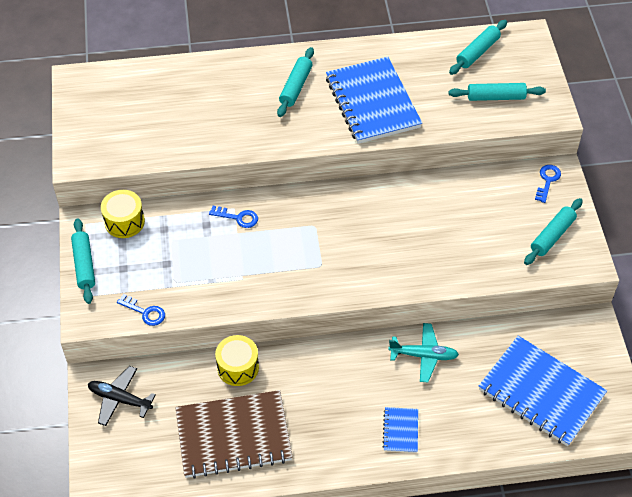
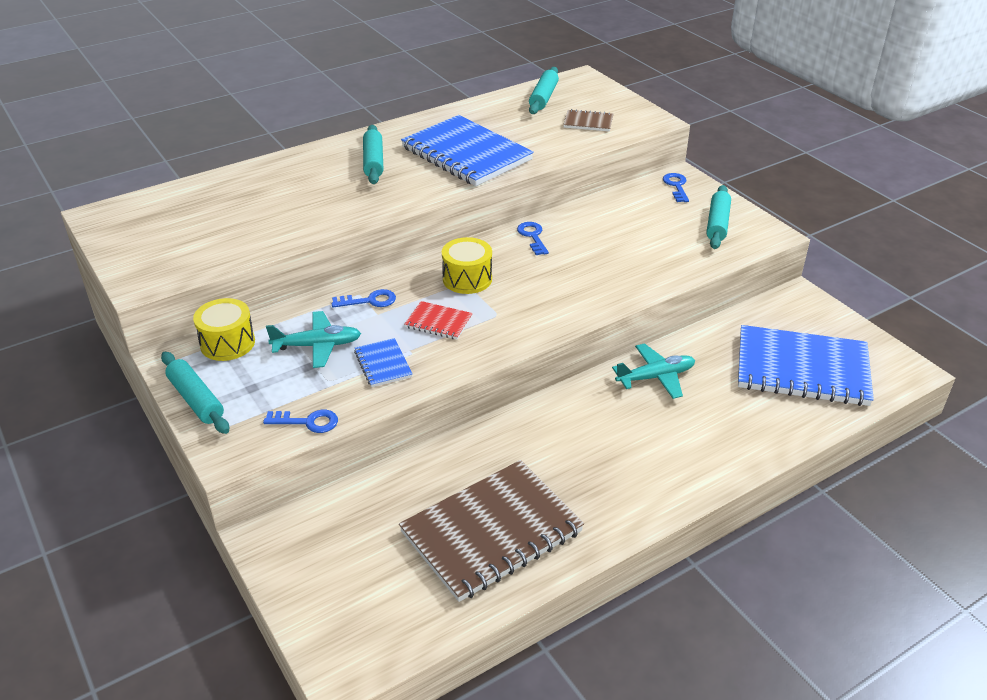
camera: 25 degrees left, 15 degrees down
(120, 399) = (314, 545): black plane -> none
(182, 247) = (317, 346): none -> turquoise plane
(238, 367) = (450, 459): yellow drum -> yellow drum (467, 279)
(275, 257) = (438, 322): none -> red notebook
(394, 196) = (532, 236): none -> blue key
(400, 431) = (685, 455): blue notebook -> blue notebook (383, 364)
(496, 97) = (588, 122): turquoise rolling pin -> brown notebook

